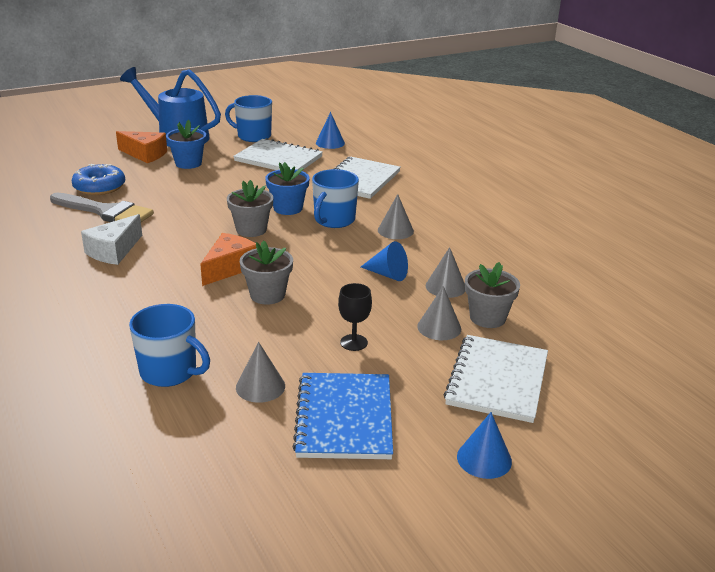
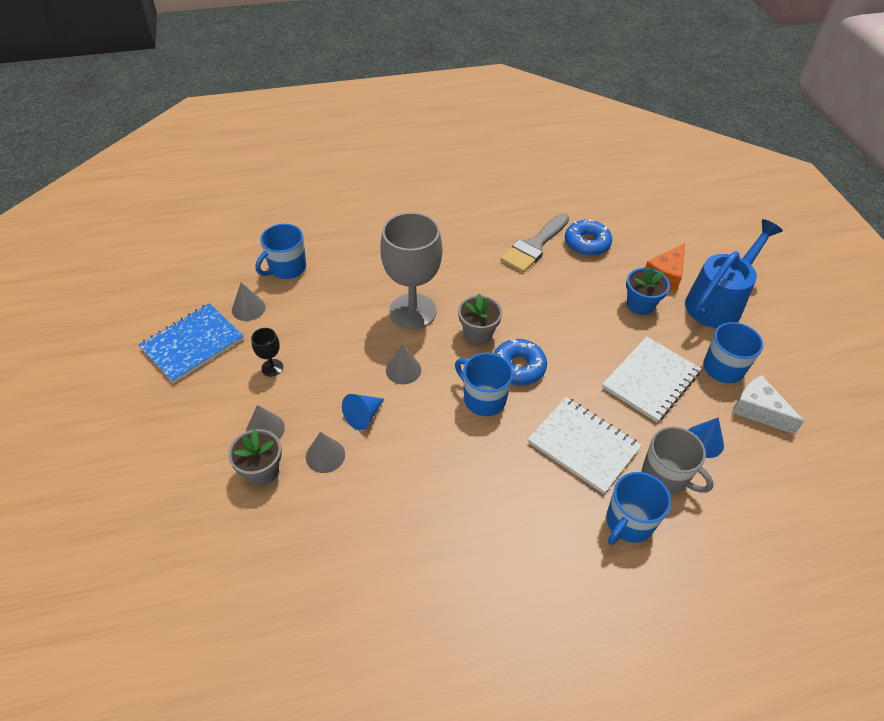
camera: 105 degrees right, 20 degrees up
(114, 251) = (461, 249): white cheese -> white cheese (758, 410)
(229, 268) = (412, 311): orange cheese -> grey goblet
(267, 295) = (361, 328): grey flower pot -> none
(288, 208) = (518, 367): blue flower pot -> blue donut
(344, 418) = (193, 344): blue notebook -> blue notebook turned 60 degrees counterclockwise
(369, 154) = (665, 476): none -> grey mug
(395, 230) = (448, 446): grey cone -> grey cone (403, 370)
(416, 164) = (628, 522): none -> blue mug
(484, 459) = (110, 406): blue cone -> none
(497, 380) = (179, 445): white notebook -> none

